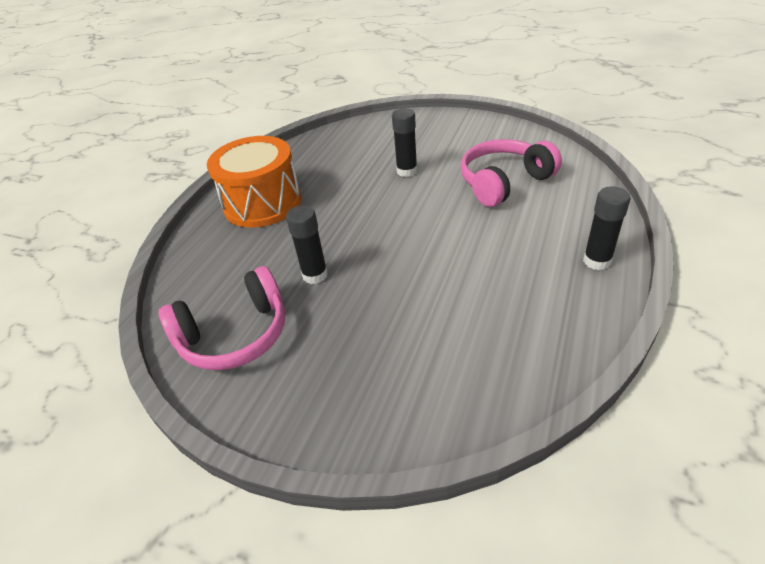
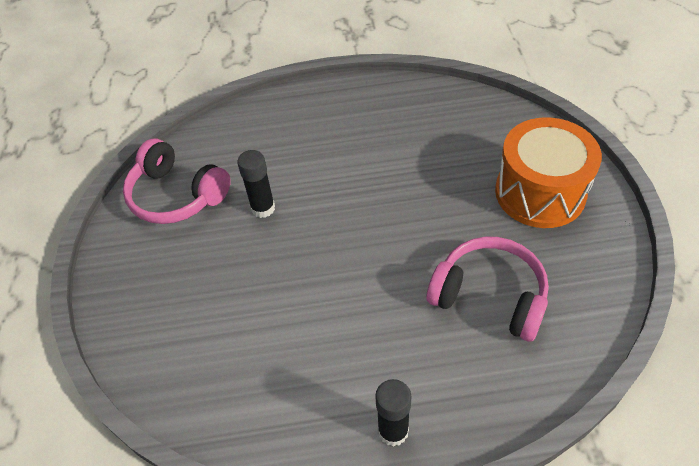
camera: 60 degrees right, 10 degrees up
(262, 203) = (338, 119): orange drum -> orange drum (540, 192)
(407, 171) = (456, 200): black glue stick -> none

